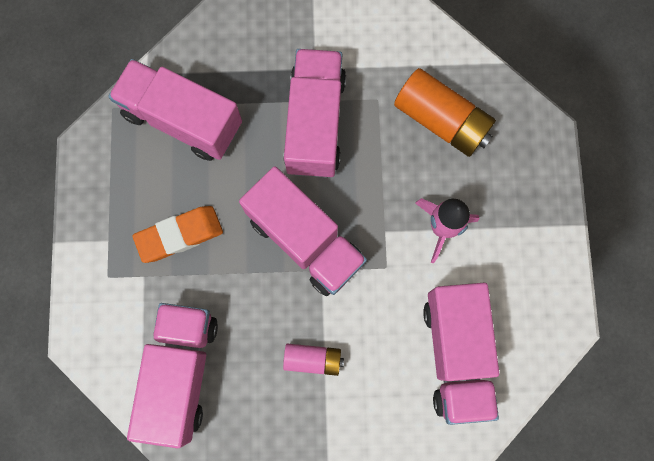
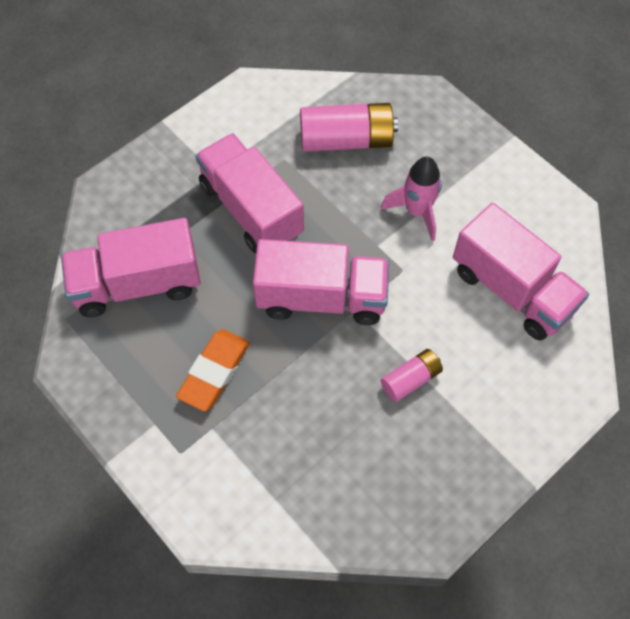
camera: 40 degrees left, 15 degrees down
(181, 372) = (314, 476): pink truck -> none
(441, 120) = (346, 140): orange battery -> pink battery

